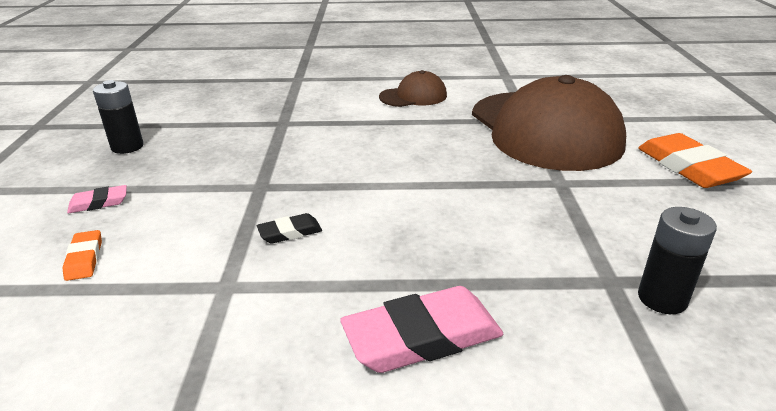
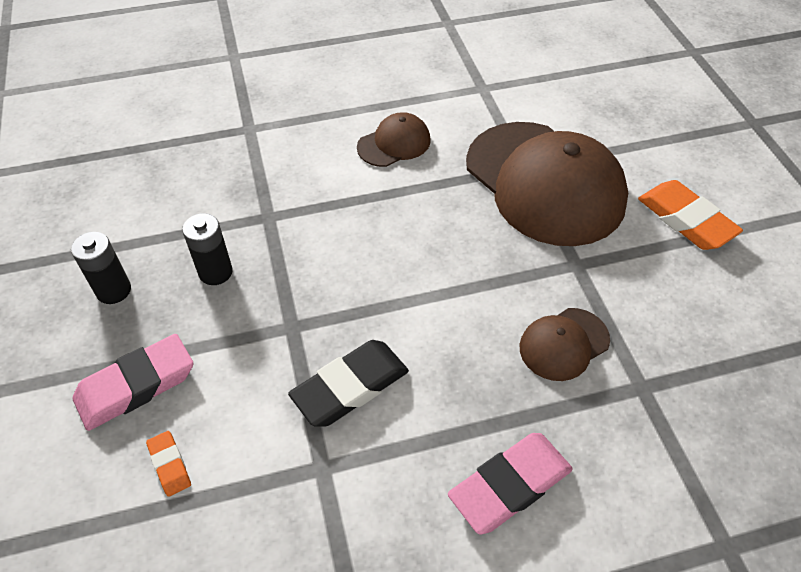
camera: 15 degrees left, 20 degrees up
(99, 203) = (136, 386): pink eraser -> pink eraser, size x1.99
(290, 232) = (350, 387): black eraser -> black eraser, size x1.99
(528, 234) = (564, 344): none -> brown cap
(662, 298) = (684, 399): black battery -> black battery (215, 272)

